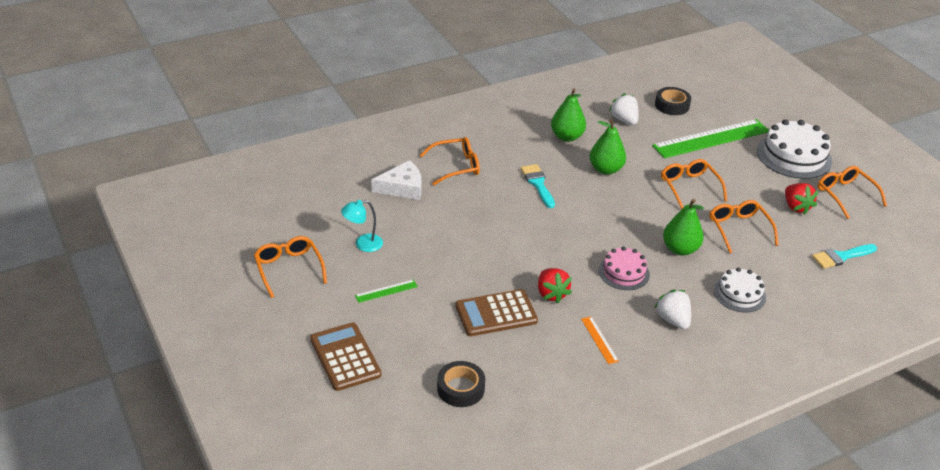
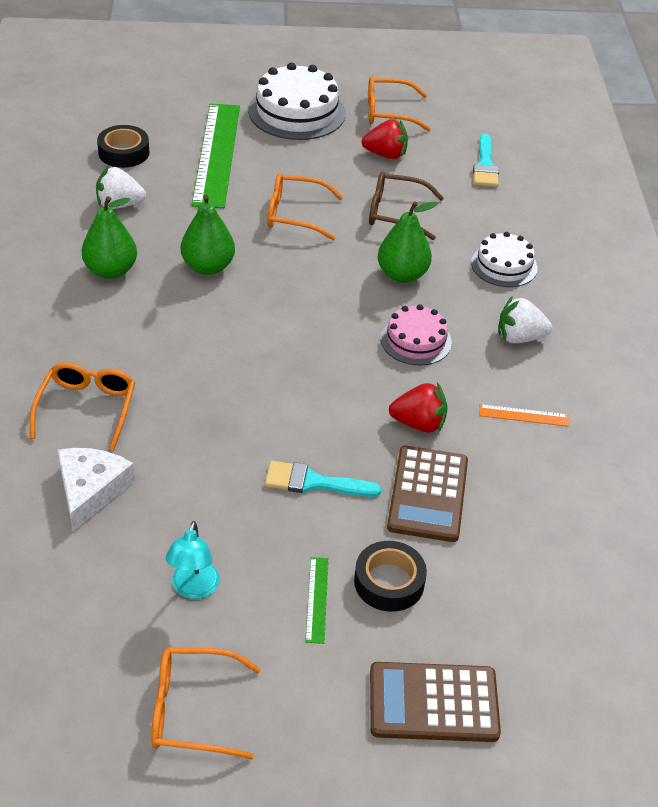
camera: 65 degrees left, 5 degrees up
(460, 388) = (552, 589): black tape -> black tape (389, 582)
(538, 184) = (190, 341): turquoise brush -> turquoise brush (314, 482)
(739, 229) = (396, 213): orange glasses -> brown glasses

